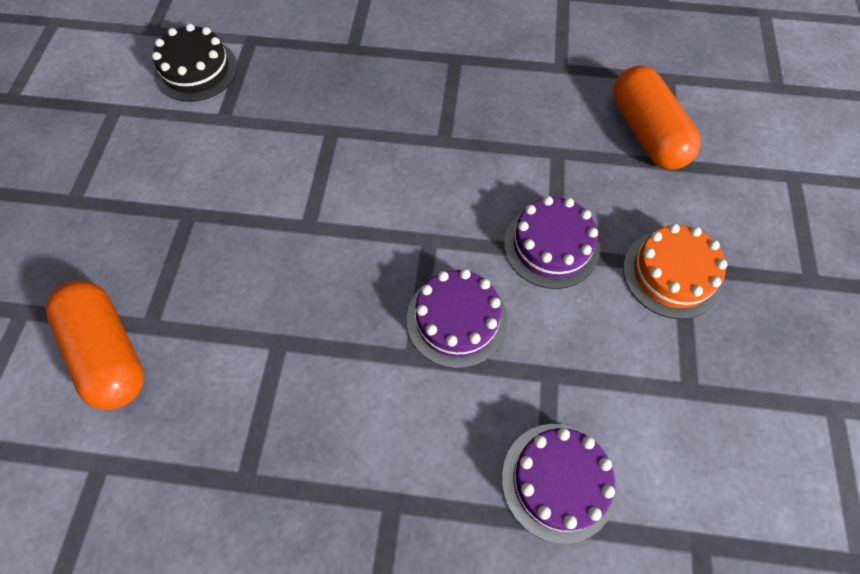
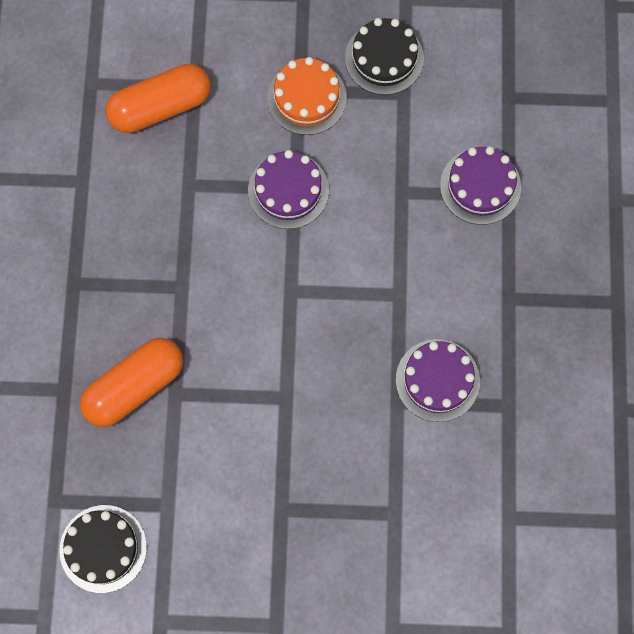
camera: 95 degrees left, 10 degrees up
(109, 352) = (421, 539): orange capsule -> orange capsule (135, 387)
(457, 319) = (364, 263): purple cake -> purple cake (437, 380)
(739, 370) = (384, 58): none -> black cake

